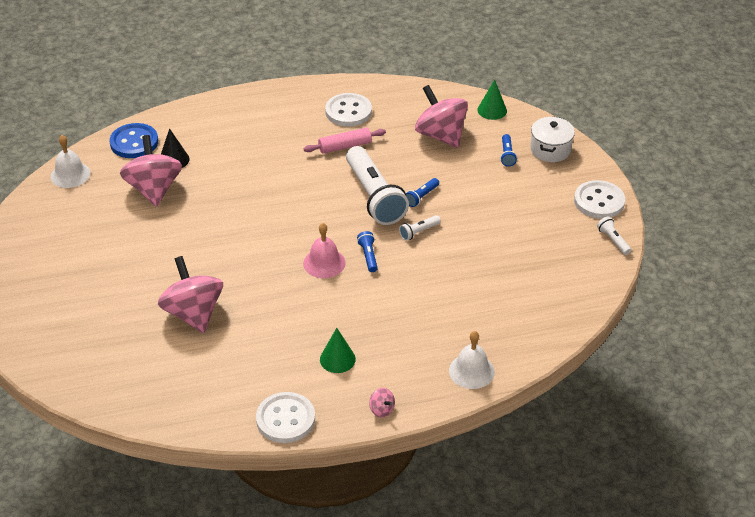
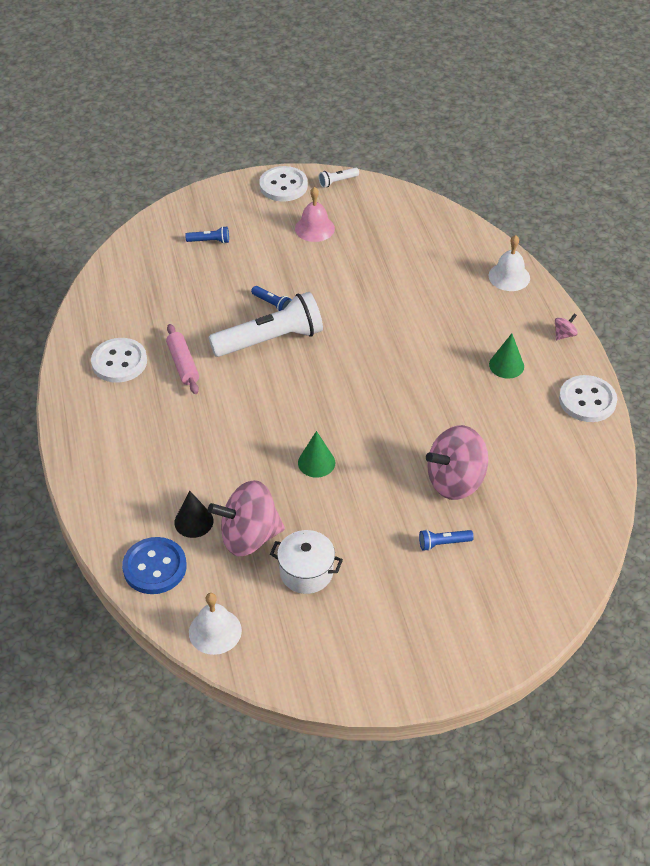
camera: 90 degrees left, 5 degrees up
(324, 263) = (373, 378): pink bell -> pink bell (314, 228)
(368, 256) = (362, 344): blue flashlight -> blue flashlight (443, 543)
(419, 232) = (326, 307): white flashlight -> none
(441, 135) = (172, 288): pink spinning top -> none
(492, 110) = (133, 248): green cone -> green cone (316, 462)
(550, 150) = (204, 211): white pot -> white pot (306, 572)

